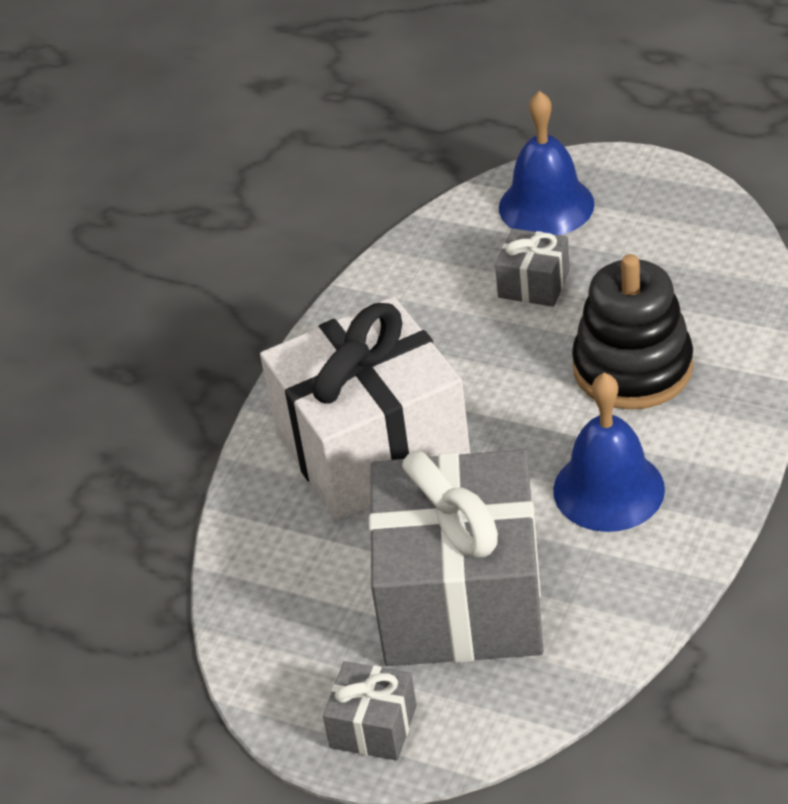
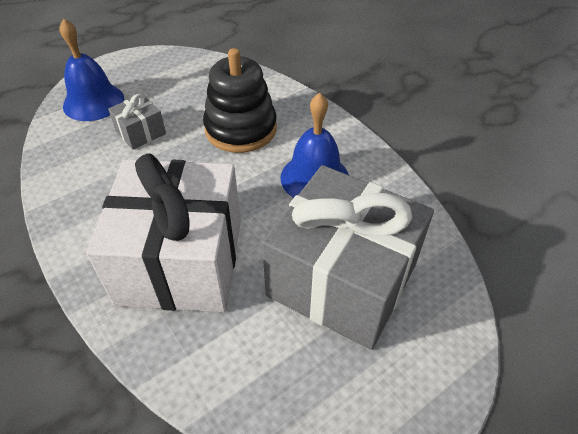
camera: 65 degrees left, 5 degrees up
(373, 726) = (420, 385): grey gift -> none

